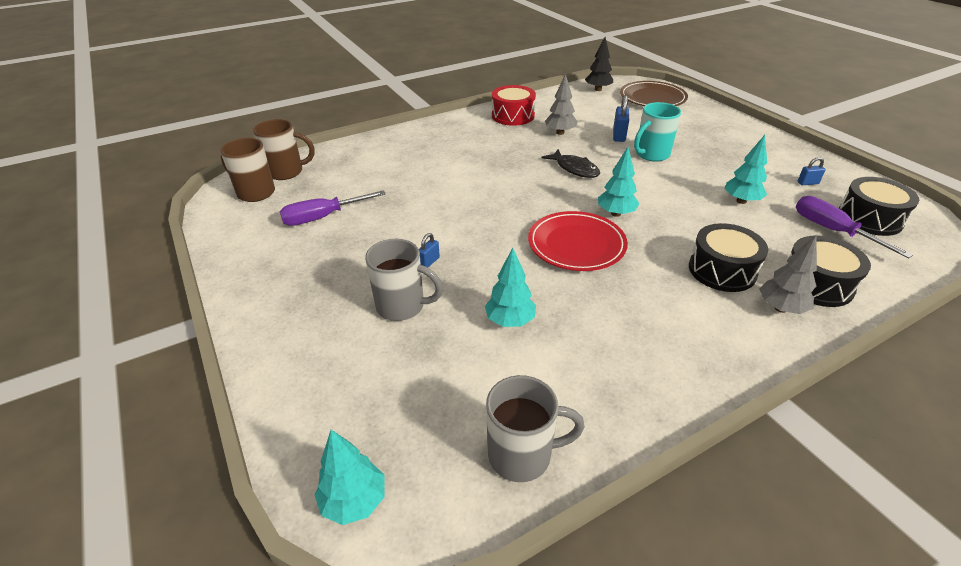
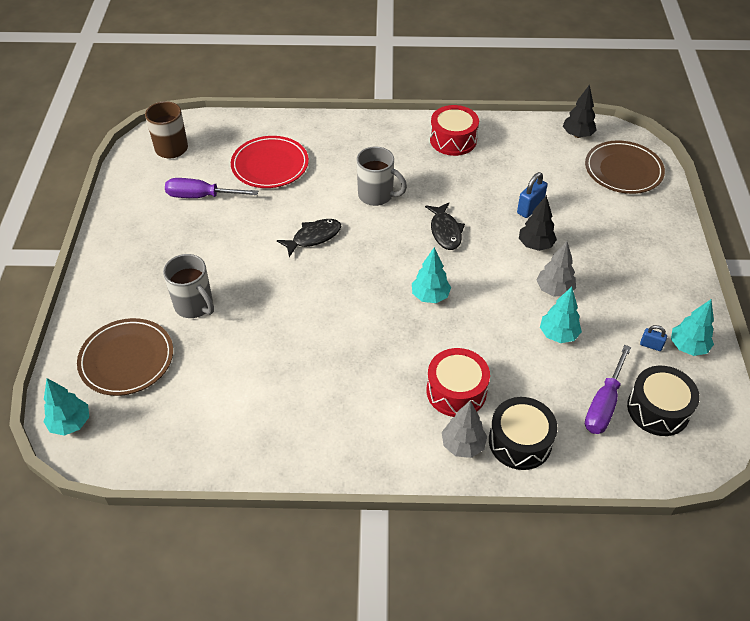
camera: 30 degrees right, 10 degrees up
(287, 172) = (208, 134): brown mug -> none
(368, 391) = (127, 359): none -> brown plate
(429, 262) = (243, 275): blue padlock -> none
(467, 210) = (313, 237): none -> black fish
(510, 321) = (255, 353): turquoise tree -> turquoise tree (688, 347)
(522, 455) = (179, 448): grey mug -> grey mug (377, 195)
(560, 132) = (477, 181): grey tree -> grey tree (554, 290)
(576, 245) = (366, 312): red plate -> red plate (270, 165)
(651, 154) = (535, 245): turquoise mug -> black tree
(722, 270) = (456, 391): black drum -> red drum
(833, 231) = (604, 404): purple screwdriver -> purple screwdriver turned 150 degrees counterclockwise

